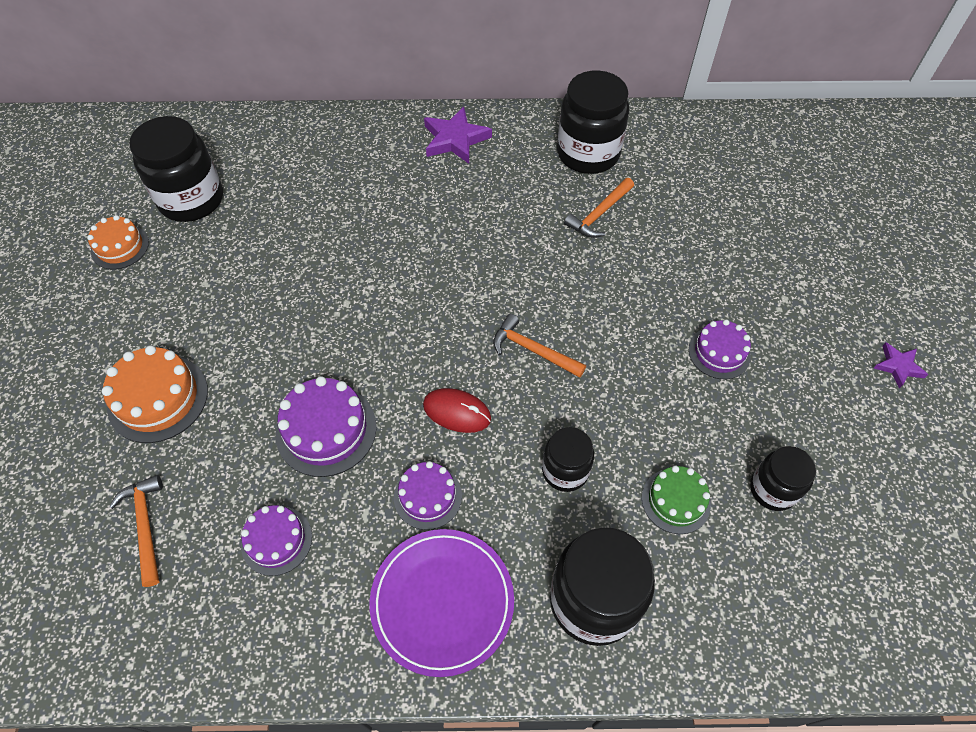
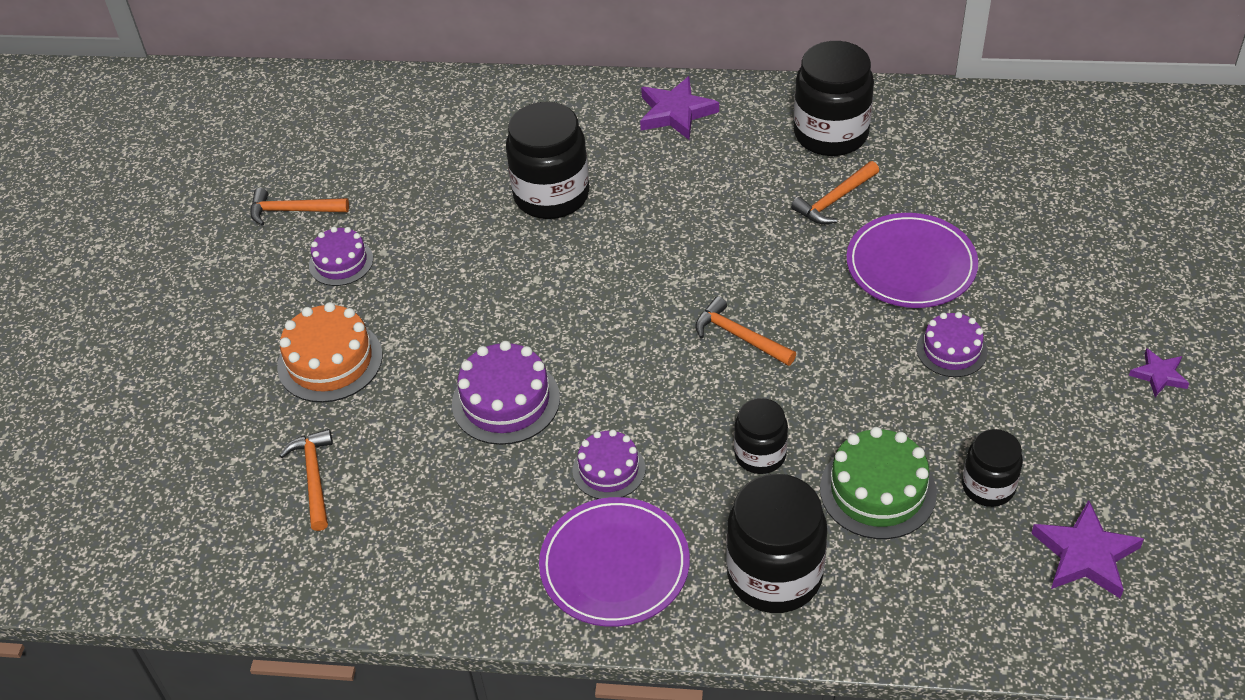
camera: 10 degrees right, 10 degrees down
(120, 247) = (293, 210): orange cake -> orange hammer
(191, 199) = (372, 165): black jar -> black jar (551, 195)
(276, 540) = (447, 499): purple cake -> purple cake (341, 262)
(457, 412) = (648, 392): red mouse -> none
(672, 272) = (911, 265): none -> purple plate
(676, 501) = (877, 490): green cake -> green cake, size x1.54
(870, 555) = (1085, 555): none -> purple star

